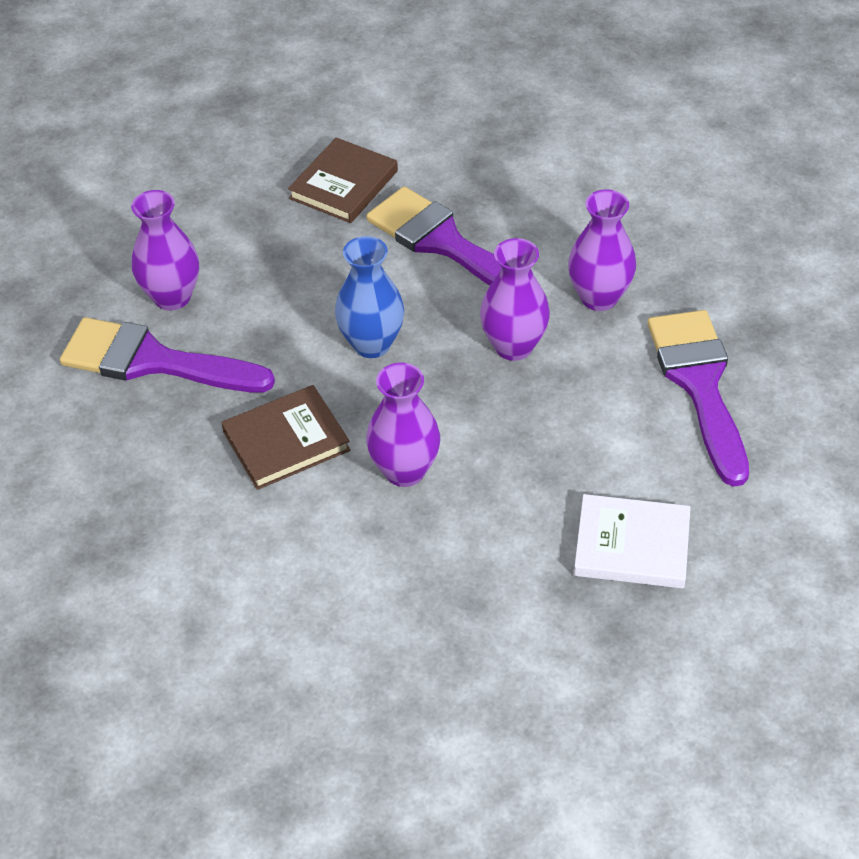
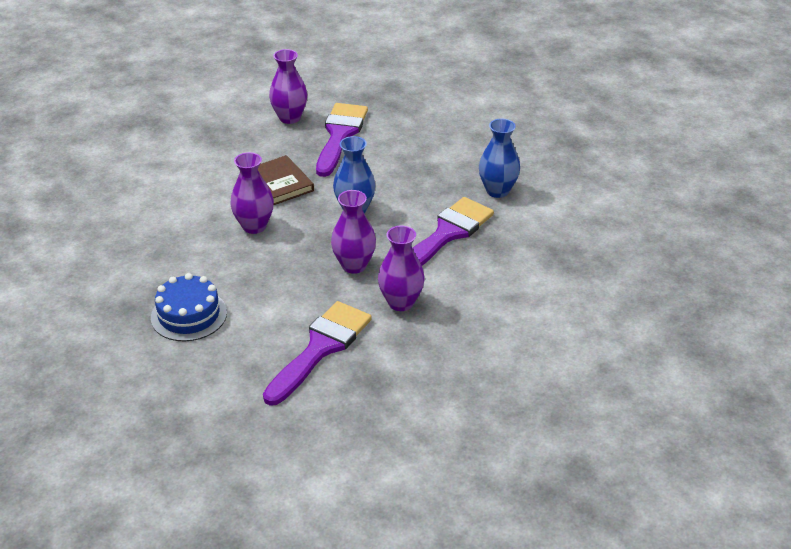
camera: 85 degrees right, 10 degrees down
(172, 297) = (390, 137): purple vase -> purple vase (289, 118)
(344, 185) = (497, 191): brown book -> blue vase
(632, 545) = (189, 315): white book -> blue cake
(699, 384) = (320, 348): purple brush -> purple brush turned 45 degrees counterclockwise

